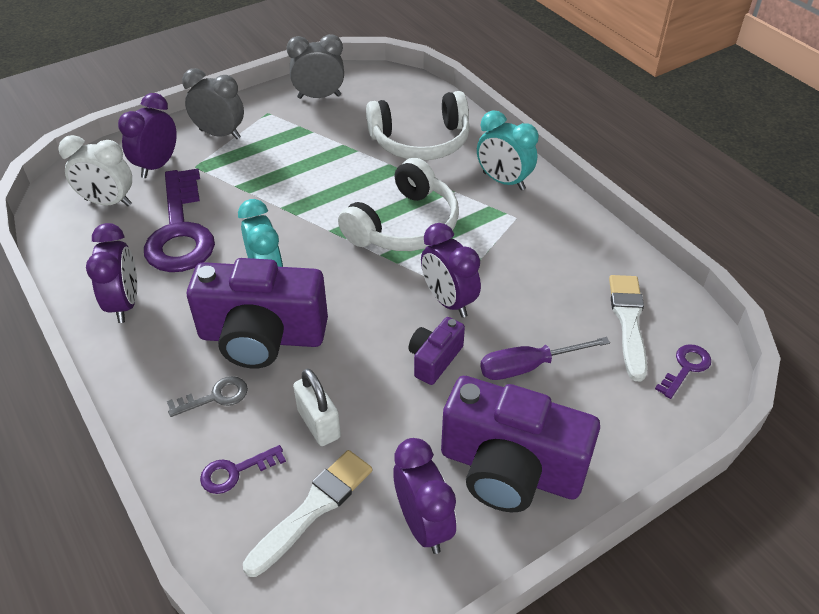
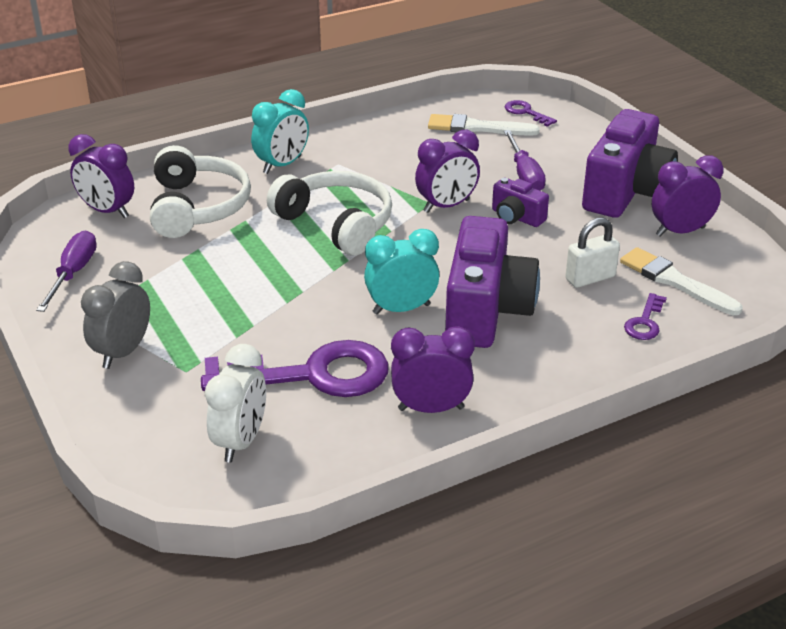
camera: 85 degrees left, 10 degrees down
(157, 166) = (173, 403): purple clock -> purple clock (107, 211)
(215, 397) = (562, 337): grey key -> none
(235, 471) = (645, 322): purple key -> purple key turned 45 degrees clockwise
(319, 97) = (73, 273): grey clock -> purple screwdriver

